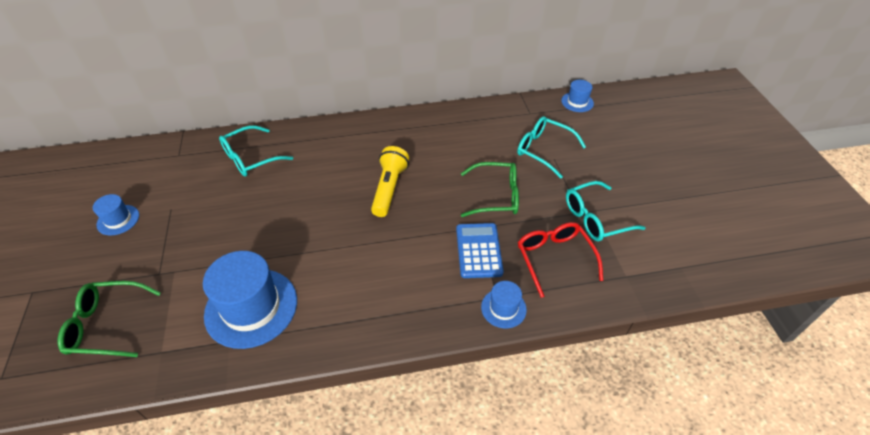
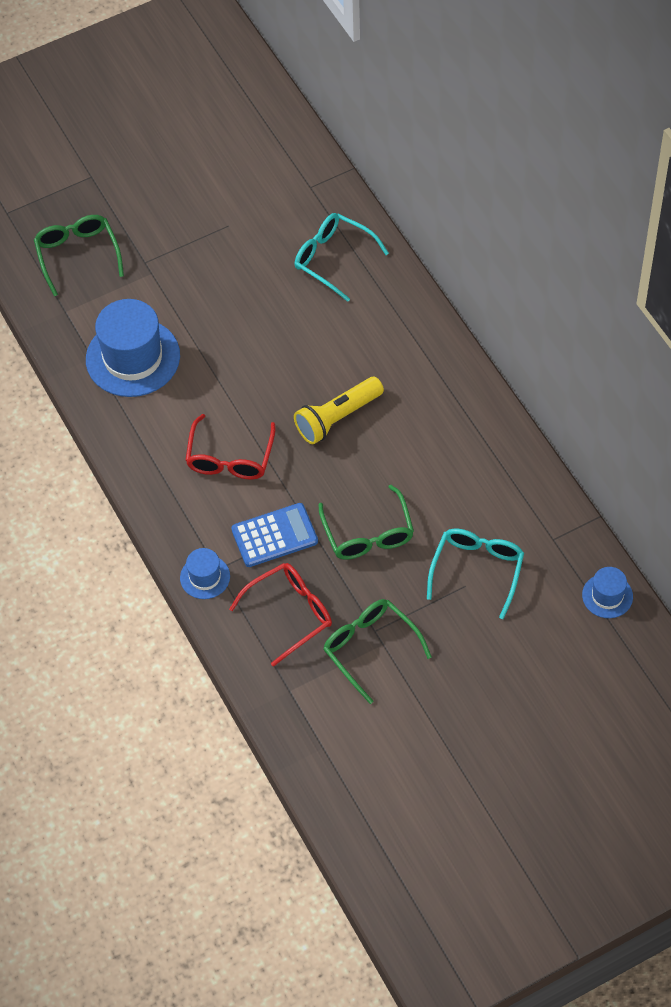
camera: 75 degrees right, 10 degrees up
(118, 220) = (197, 189): blue hat -> none
(389, 188) = (337, 418): yellow flashlight -> yellow flashlight turned 150 degrees clockwise
(392, 261) = (230, 458): none -> red glasses
(595, 218) = (370, 648): turquoise glasses -> green glasses

